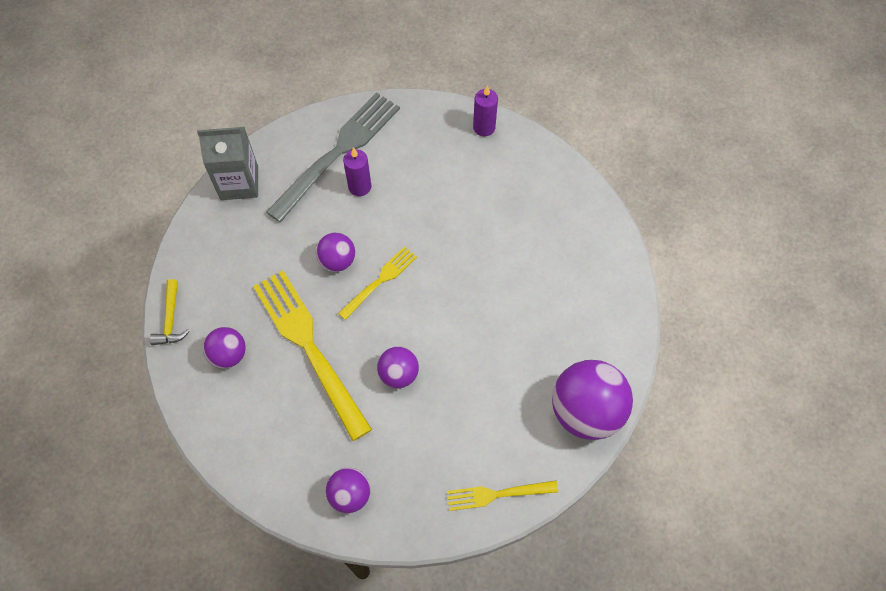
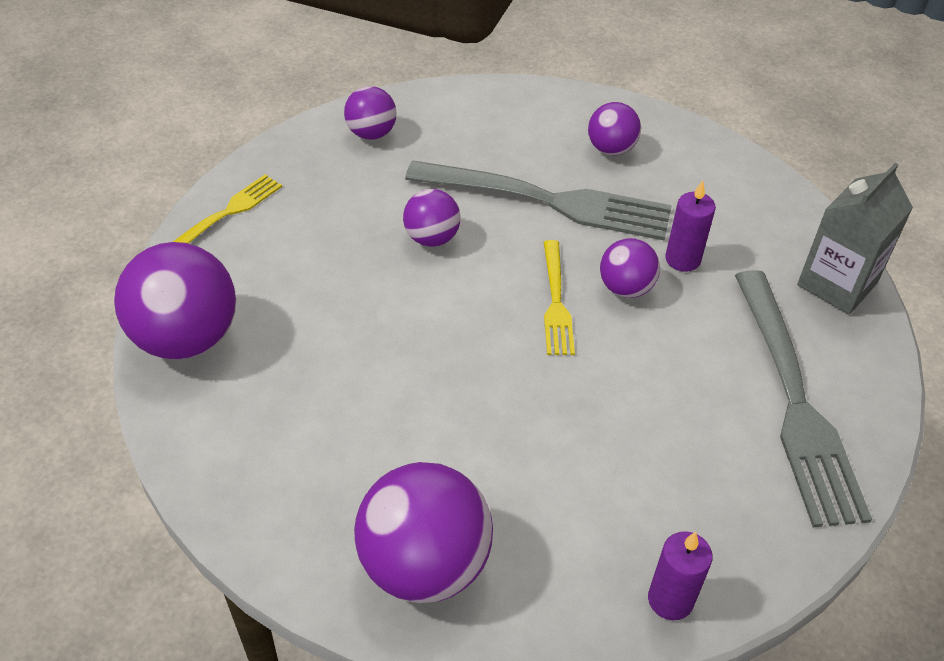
camera: 135 degrees right, 15 degrees down
(171, 320) = (700, 138): yellow hammer -> none
(309, 347) = (548, 201): yellow fork -> grey fork
(359, 187) = (713, 381): purple candle -> purple candle (682, 259)
(565, 209) = (424, 564): none -> purple ball

